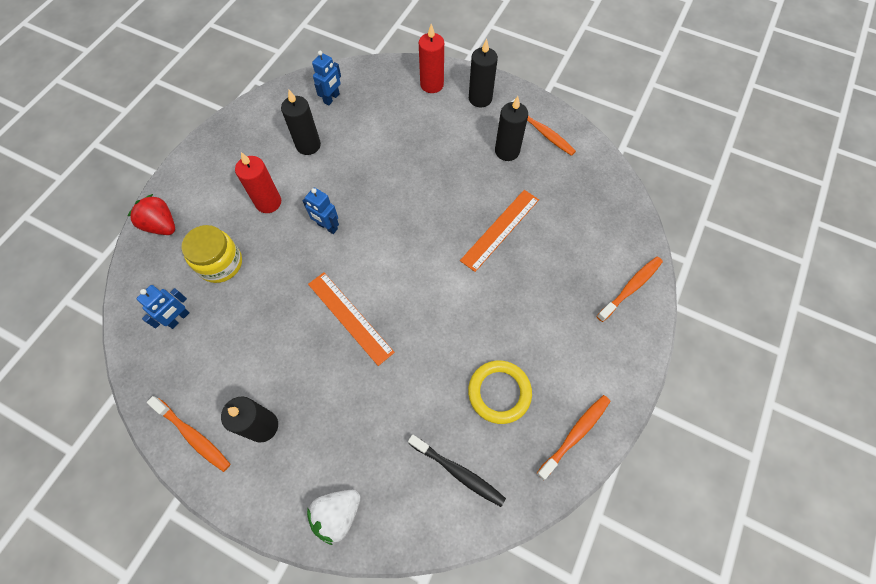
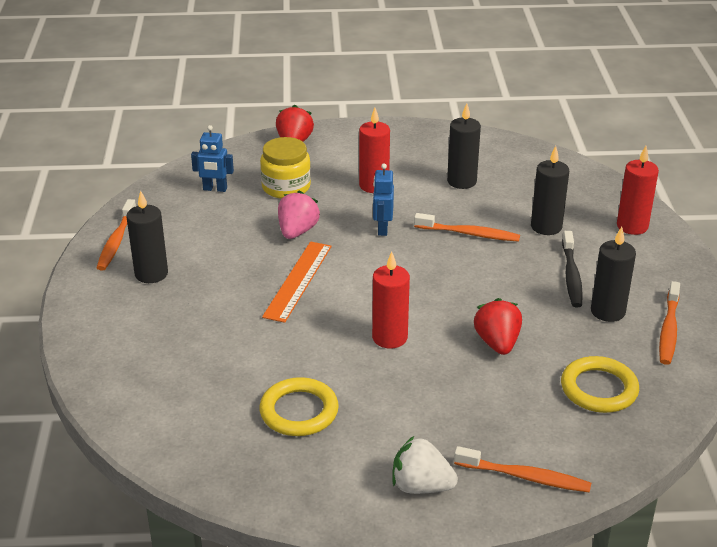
camera: 60 degrees right, 30 degrees down
(287, 286) = (297, 231): none -> pink strawberry
(332, 98) = (533, 172): blue robot -> none
(337, 514) = (99, 349): white strawberry -> white strawberry (421, 486)
(455, 291) = (389, 337): none -> red candle
(458, 472) = (191, 412): black toothbrush -> black toothbrush (571, 275)
(480, 98) = (657, 266): black candle -> black candle (546, 227)
(500, 229) = (497, 343): orange ruler -> red strawberry
(575, 201) = (599, 389): none -> yellow ring
(575, 435) = (294, 487): orange toothbrush -> orange toothbrush (469, 234)

